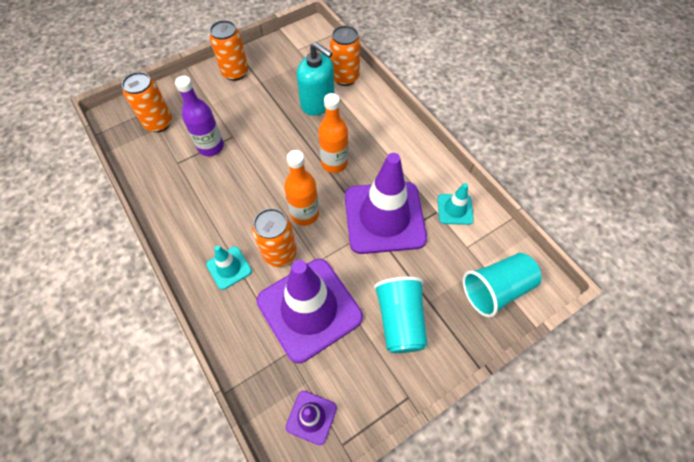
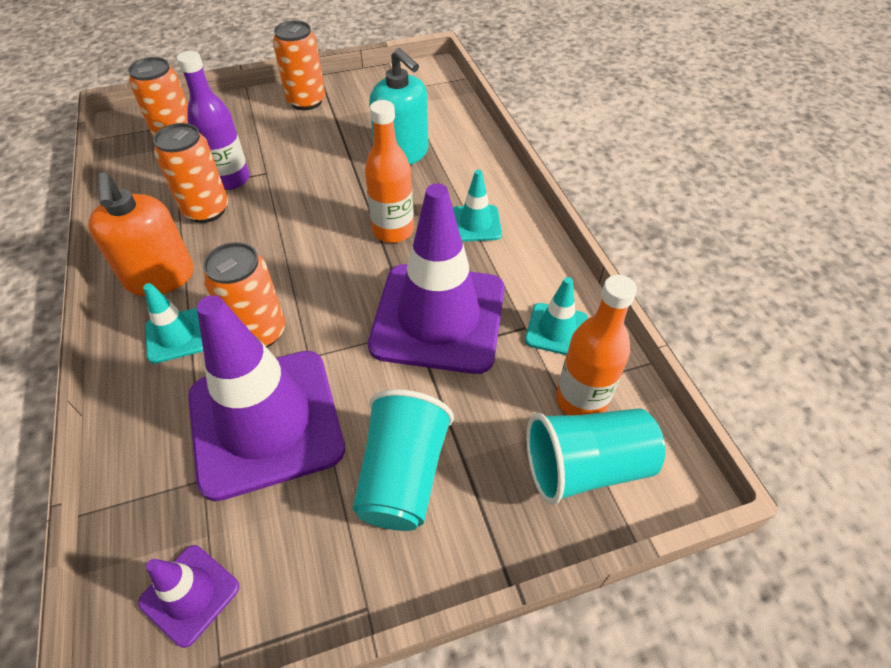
camera: 15 degrees right, 10 degrees down
(198, 230) = (160, 277): none -> orange soap dispenser
(304, 214) = (320, 288): orange bottle -> orange bottle (581, 401)
(345, 78) = (454, 131): orange can -> orange can (206, 210)
(383, 146) = (475, 224): none -> turquoise traffic cone

